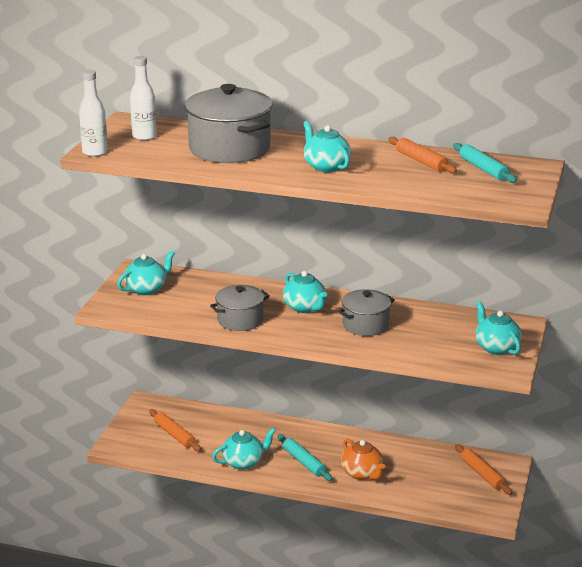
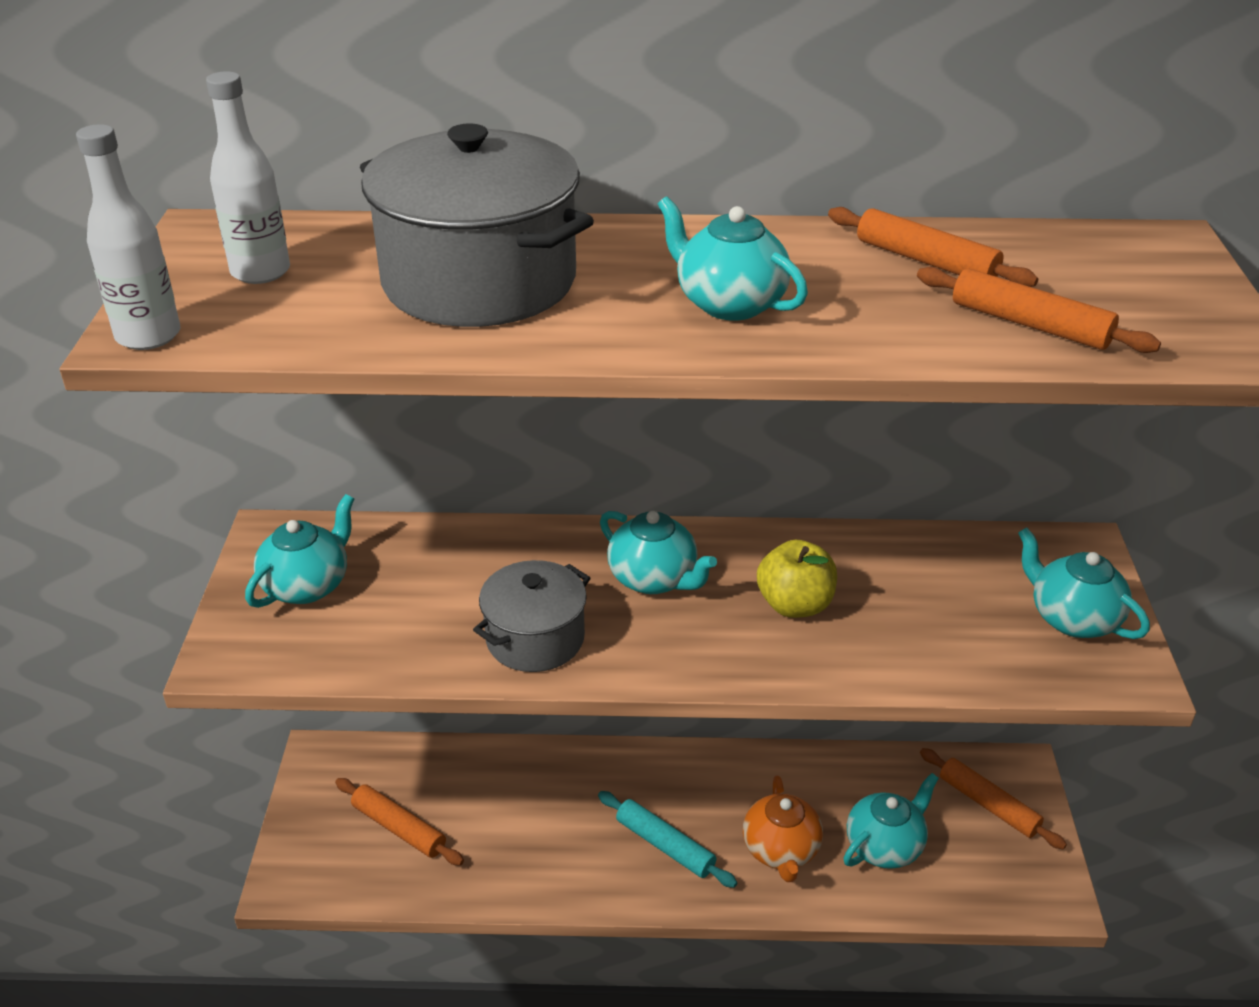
camera: 15 degrees left, 10 degrees up
(244, 462) = (553, 870): turquoise teapot -> turquoise teapot (885, 846)
(362, 473) = (781, 850): orange teapot -> orange teapot turned 45 degrees clockwise
(365, 325) = (794, 605): grey pot -> yellow apple
(445, 186) = (1029, 324): none -> orange rolling pin
(483, 169) = (1071, 265): turquoise rolling pin -> none

